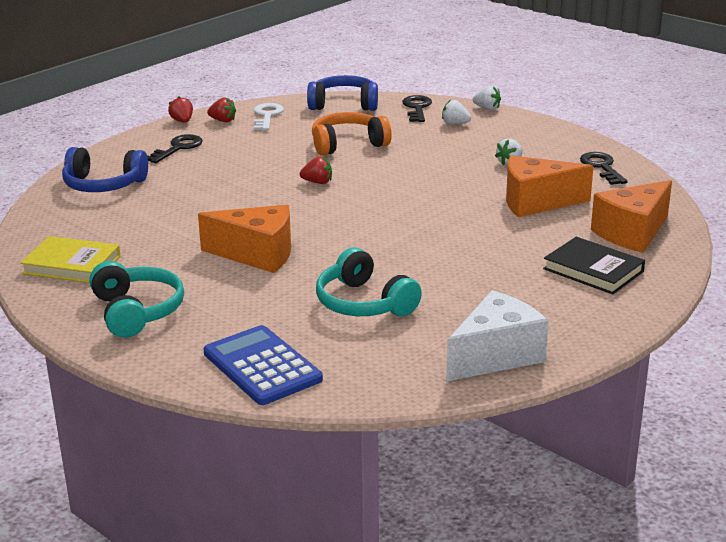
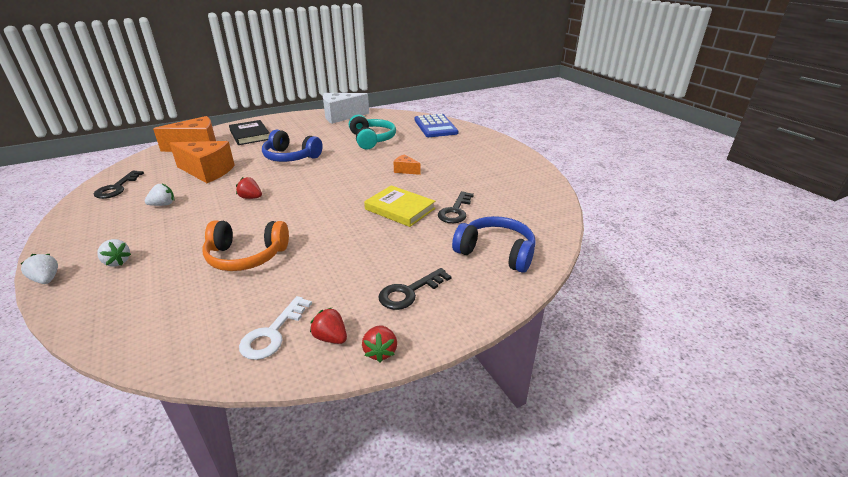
camera: 160 degrees left, 5 degrees up
(71, 265) = (521, 184): yellow book -> yellow book (400, 209)
(137, 311) = (485, 153): turquoise headphones -> none
(257, 255) = (405, 170): orange cheese -> orange cheese, size x0.47
(317, 182) = (319, 216): red strawberry -> red strawberry (251, 198)
(344, 104) = (162, 334): blue headphones -> blue headphones (291, 157)
(417, 108) = (103, 301): black key -> black key (455, 211)

